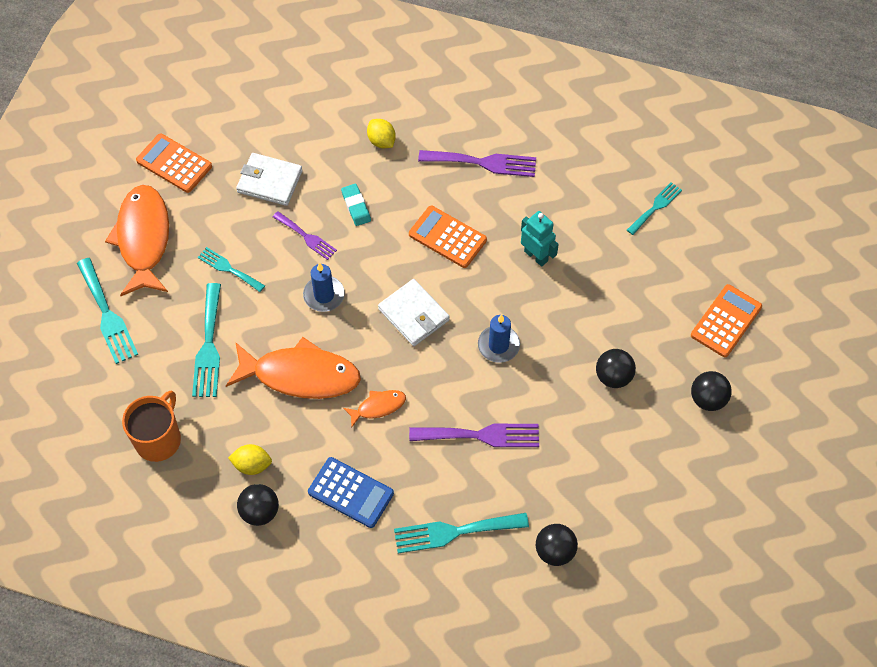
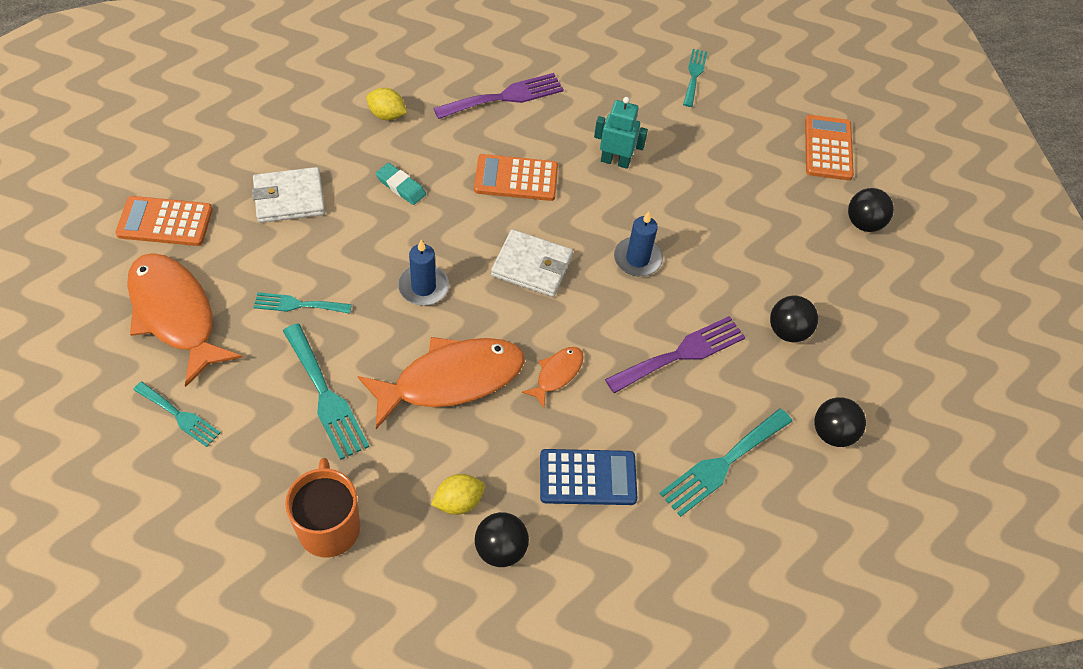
camera: 35 degrees left, 5 degrees down
(107, 315) = (179, 416): turquoise fork -> turquoise fork, size x0.63
(306, 237) = (366, 237): purple fork -> none
(613, 377) = (766, 240): black ball -> black ball (788, 331)

